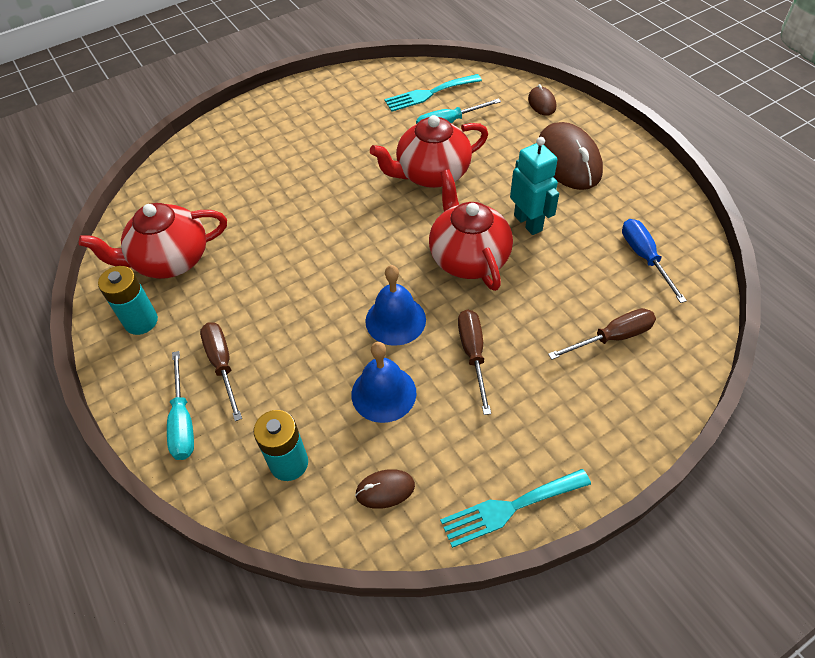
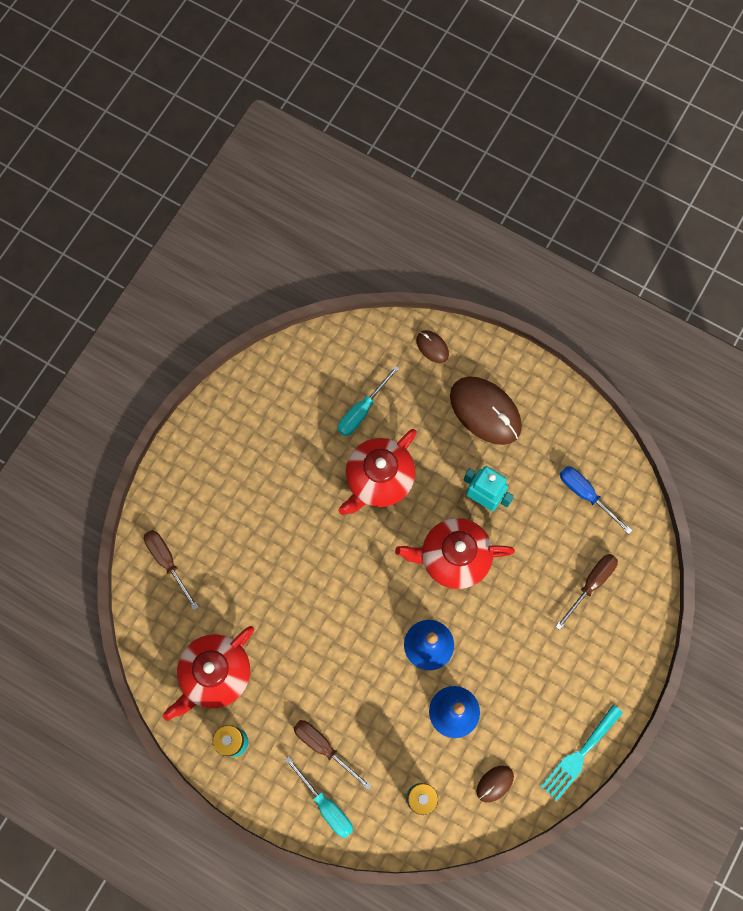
camera: 30 degrees left, 20 degrees up
(429, 94) = (324, 378): turquoise fork -> none
(468, 257) = (453, 558): red teapot -> red teapot turned 45 degrees counterclockwise
(473, 354) = (500, 647): brown screwdriver -> brown screwdriver (167, 562)

